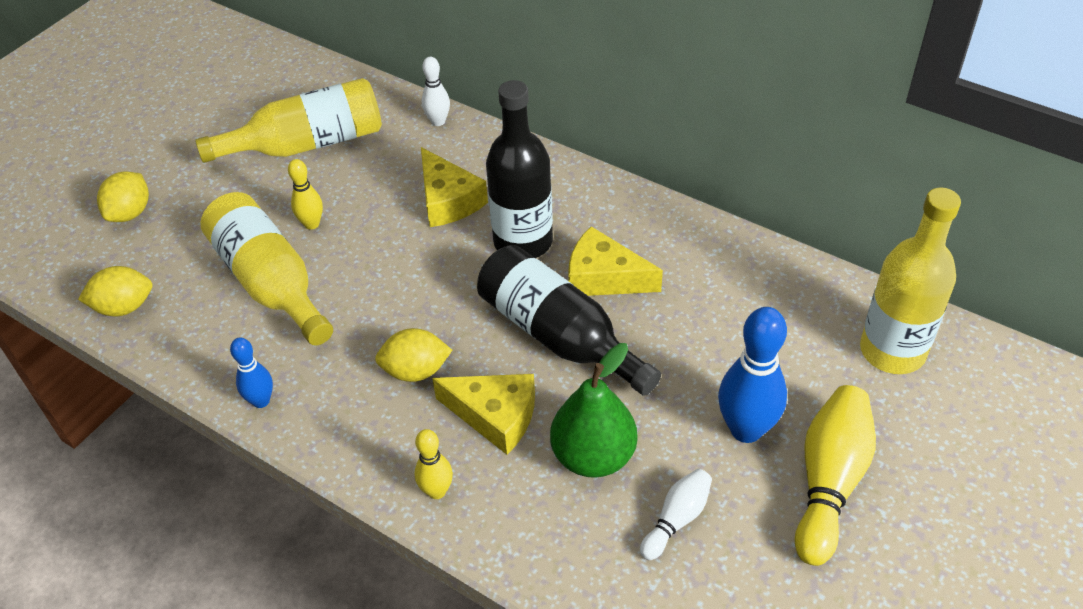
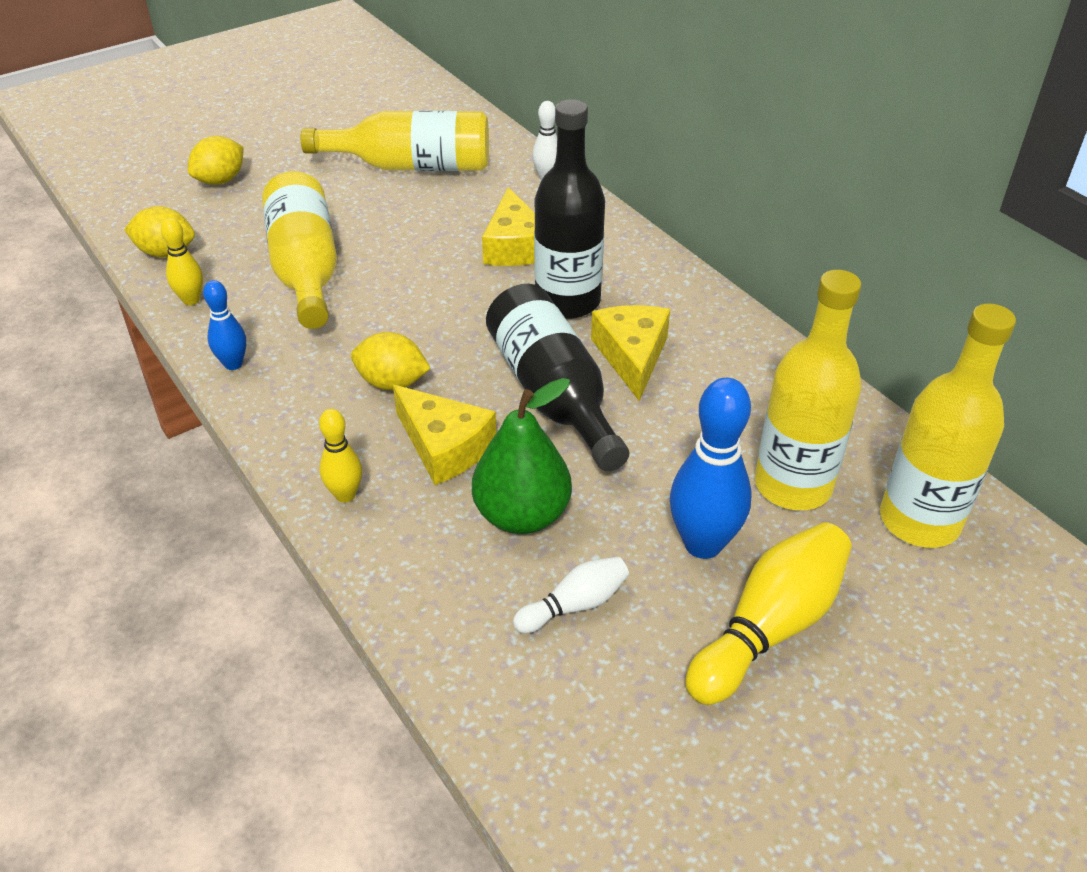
camera: 20 degrees right, 5 degrees down
(312, 224) = (374, 231): yellow bowling pin -> yellow bowling pin (191, 300)
(604, 277) = (632, 356): yellow cheese -> yellow cheese turned 45 degrees clockwise
(787, 353) = (793, 485): none -> yellow bottle

